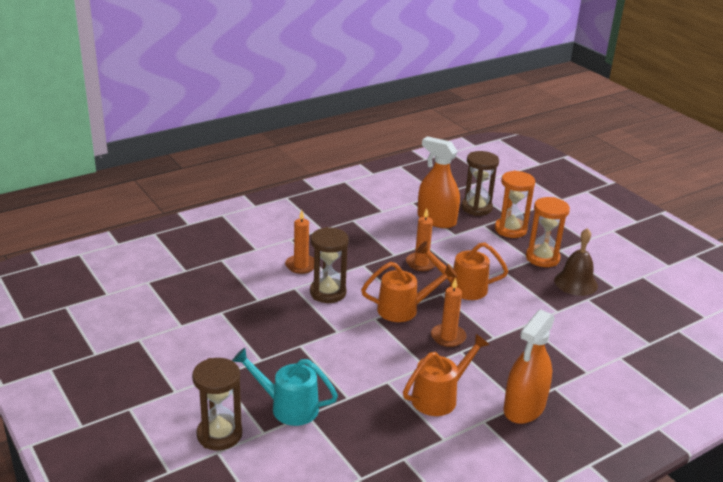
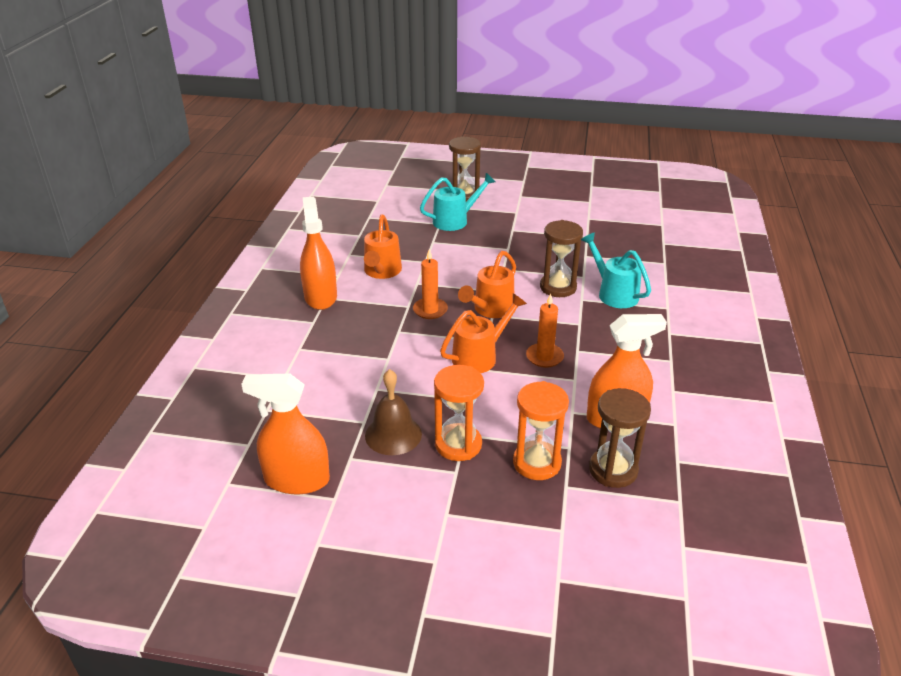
camera: 135 degrees right, 5 degrees up
(301, 266) = (613, 293): orange candle -> turquoise watering can
(658, 295) = (297, 480): none -> orange spray bottle

